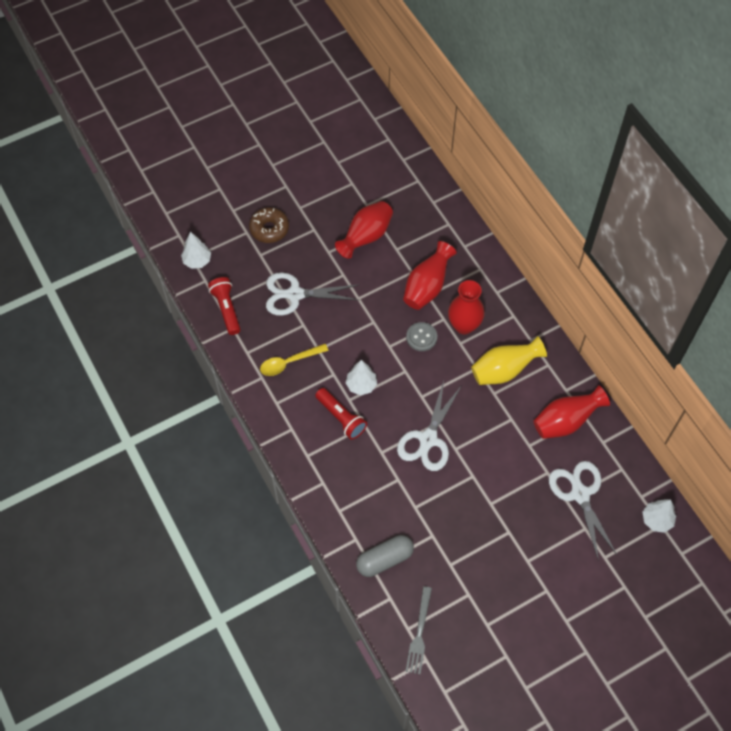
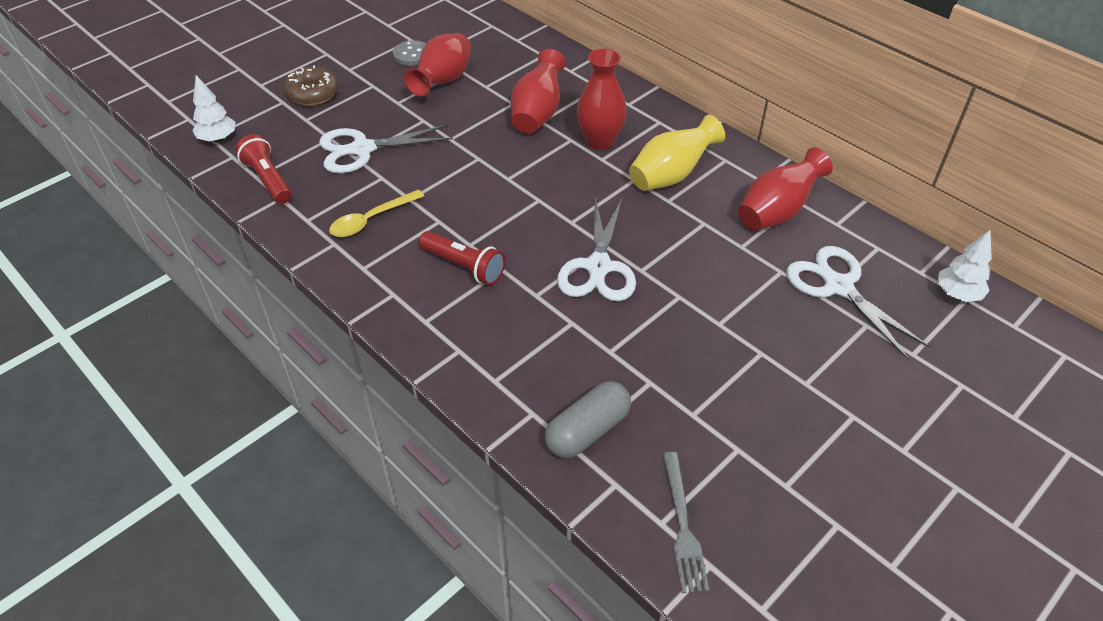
camera: 15 degrees left, 15 degrees down
(361, 385) = (482, 225): white tree -> none
(421, 337) = (548, 162): grey button -> grey button (412, 54)

